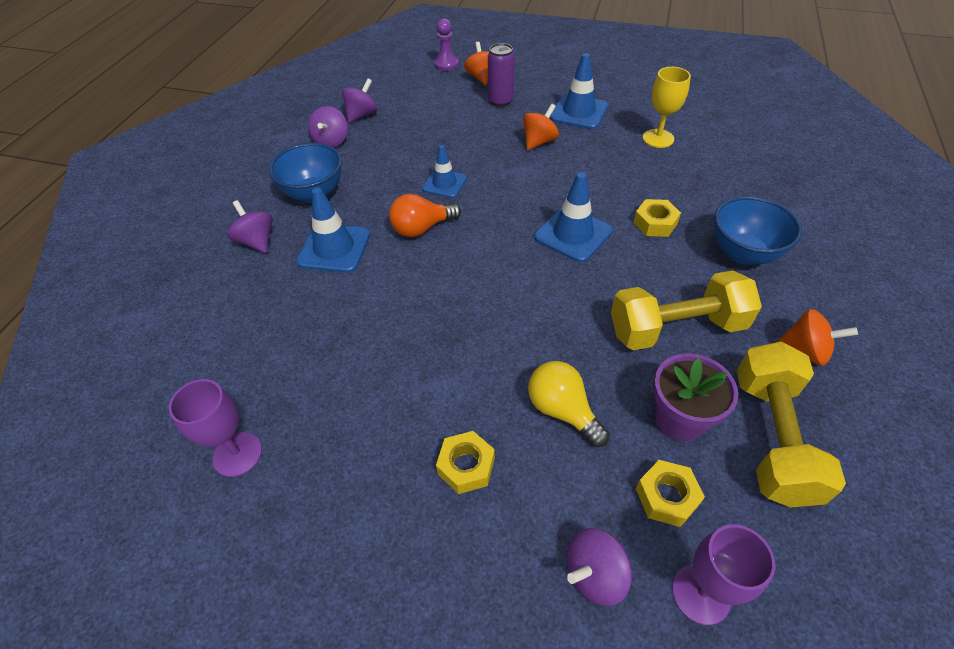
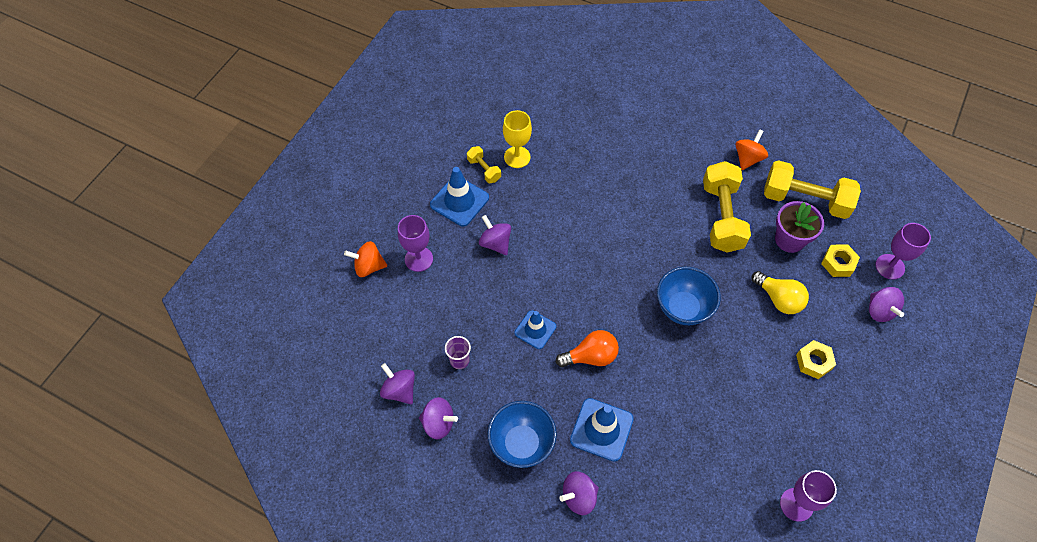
camera: 80 degrees left, 10 degrees up
(398, 142) = (459, 360): none -> purple cup
(421, 228) = (590, 357): orange light bulb -> orange light bulb turned 90 degrees counterclockwise
(446, 64) = (328, 294): purple pawn -> none
(500, 101) = (418, 259): purple can -> purple goblet
(539, 142) = (495, 243): orange spinning top -> purple spinning top
(562, 410) = (778, 299): yellow light bulb -> yellow light bulb turned 105 degrees counterclockwise
(573, 234) = (621, 250): blue traffic cone -> none
(627, 120) = (484, 170): none -> yellow dumbbell
(655, 223) = (620, 194): yellow nut -> none
(743, 253) = (661, 155): blue bowl -> blue bowl (683, 308)

